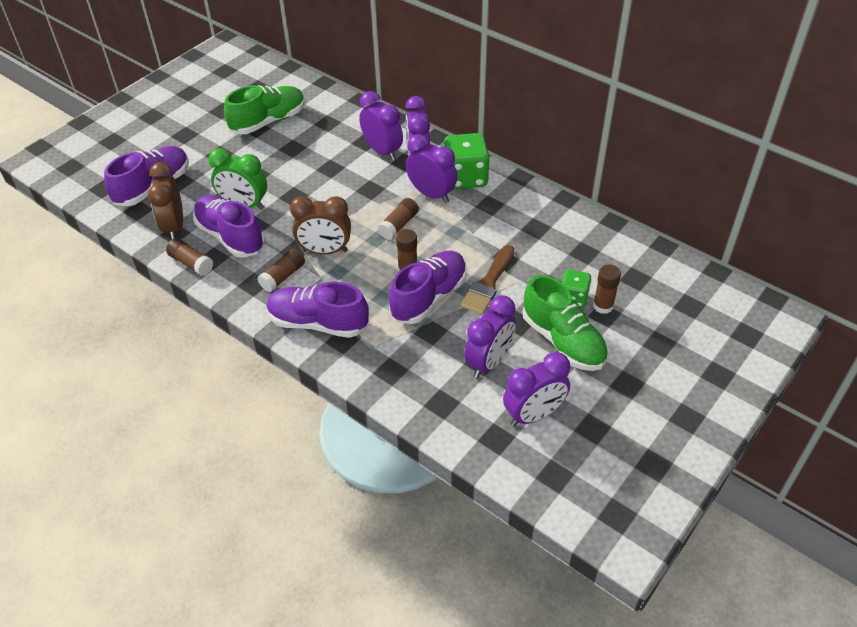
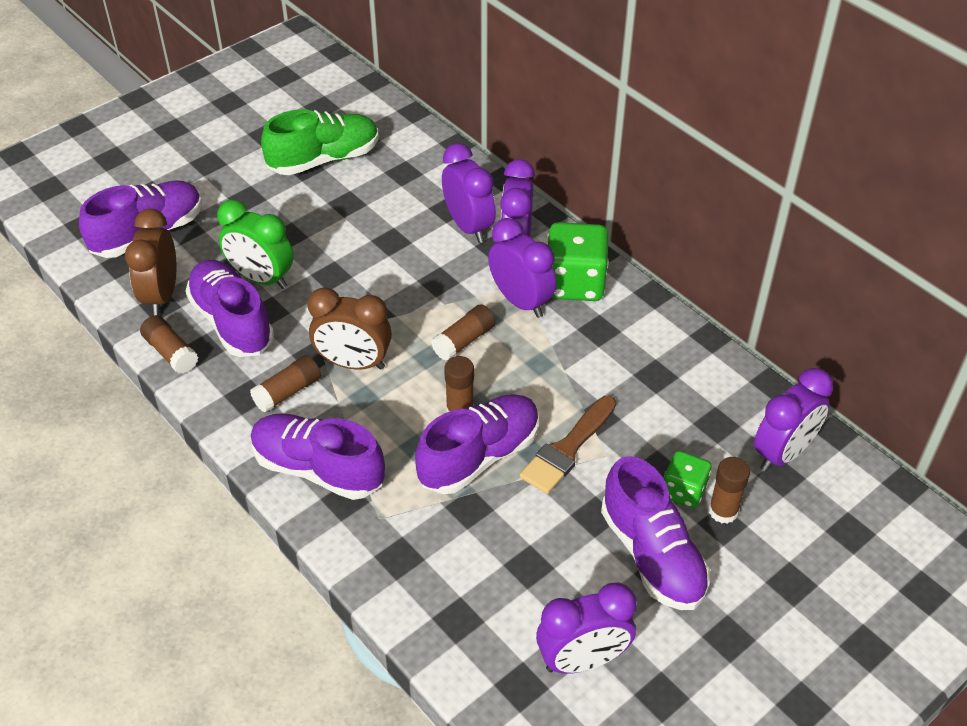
camera: 10 degrees right, 0 degrees up
(489, 362) = (539, 569): purple clock -> purple clock (783, 453)
(563, 341) = (652, 555): green shoe -> purple shoe

